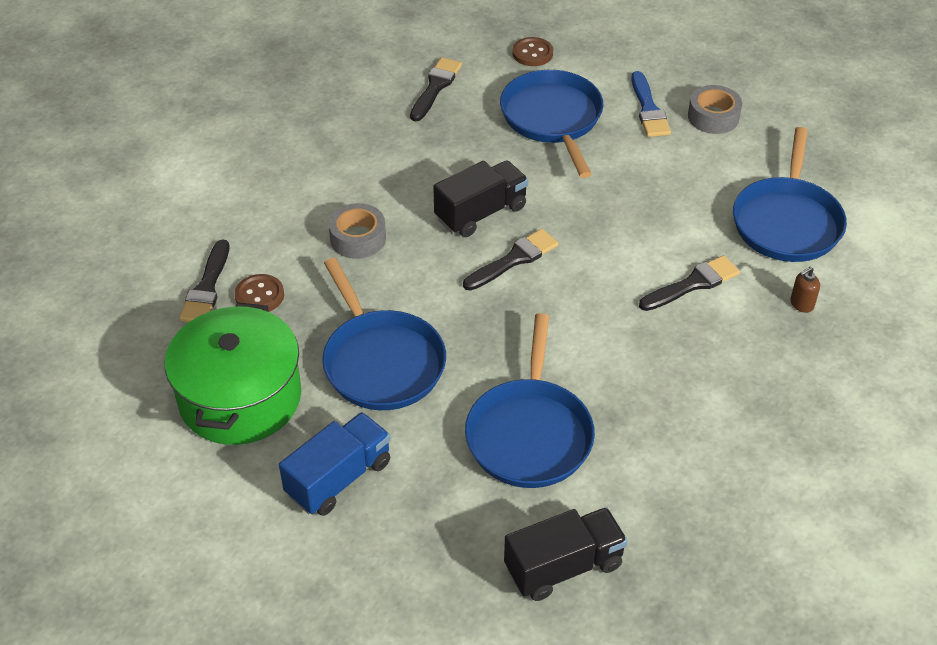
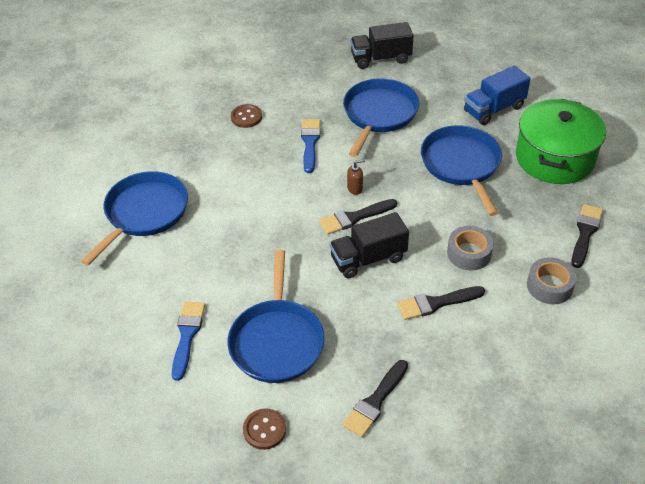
camera: 165 degrees left, 0 degrees up
(259, 295) = (545, 221): brown button -> brown button (246, 117)
(619, 361) = (310, 143): none -> blue brush
(693, 284) = (238, 181): black brush -> black brush (436, 303)
(713, 117) = (136, 317): grey tape -> grey tape (549, 286)
(801, 304) = (176, 158): brown soap dispenser -> brown soap dispenser (355, 188)

